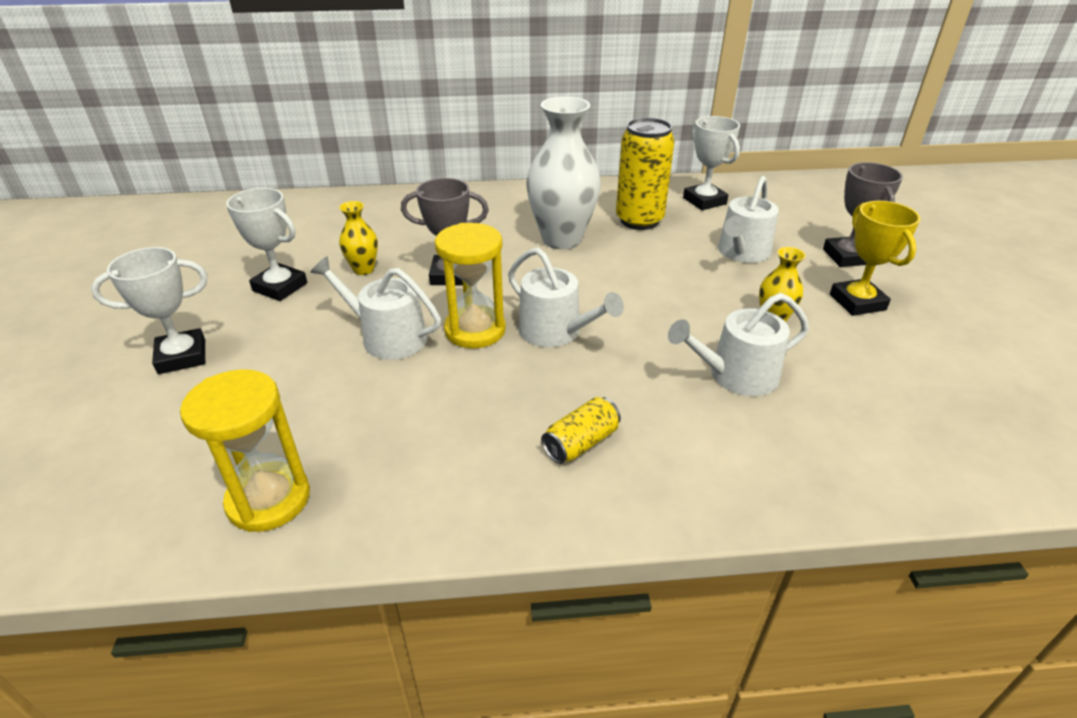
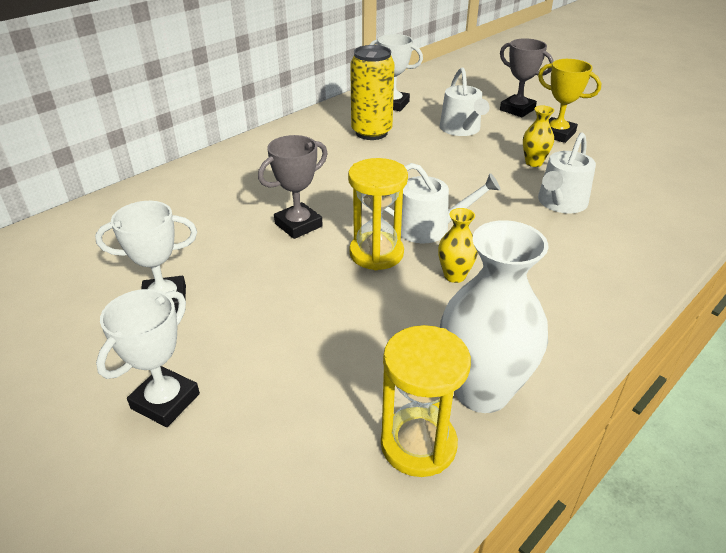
camera: 40 degrees left, 0 degrees up
(363, 269) = (219, 253): yellow vase -> yellow vase (454, 276)
(387, 337) = (321, 290): white watering can -> none
(562, 239) = (339, 166): white vase -> white vase (481, 391)
(581, 443) = (543, 285): yellow can -> none

